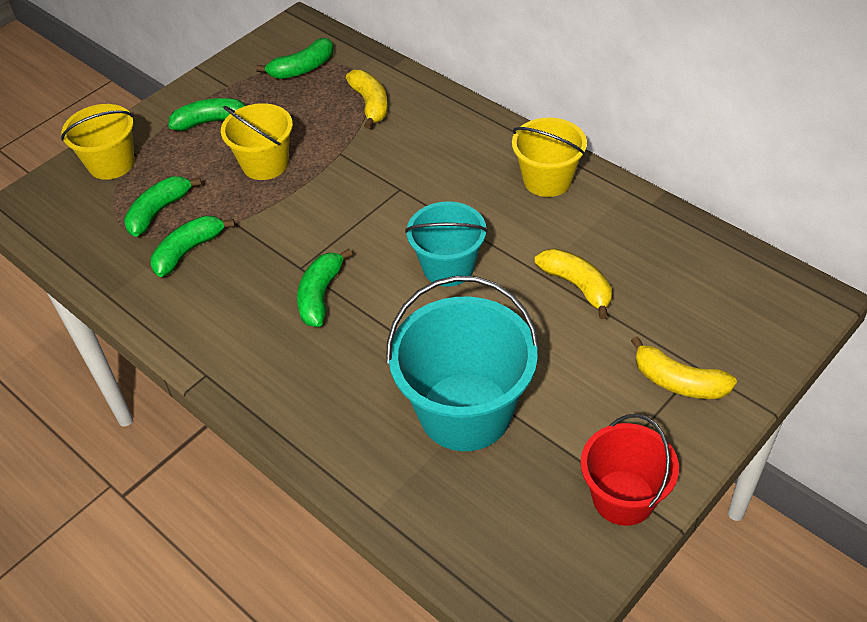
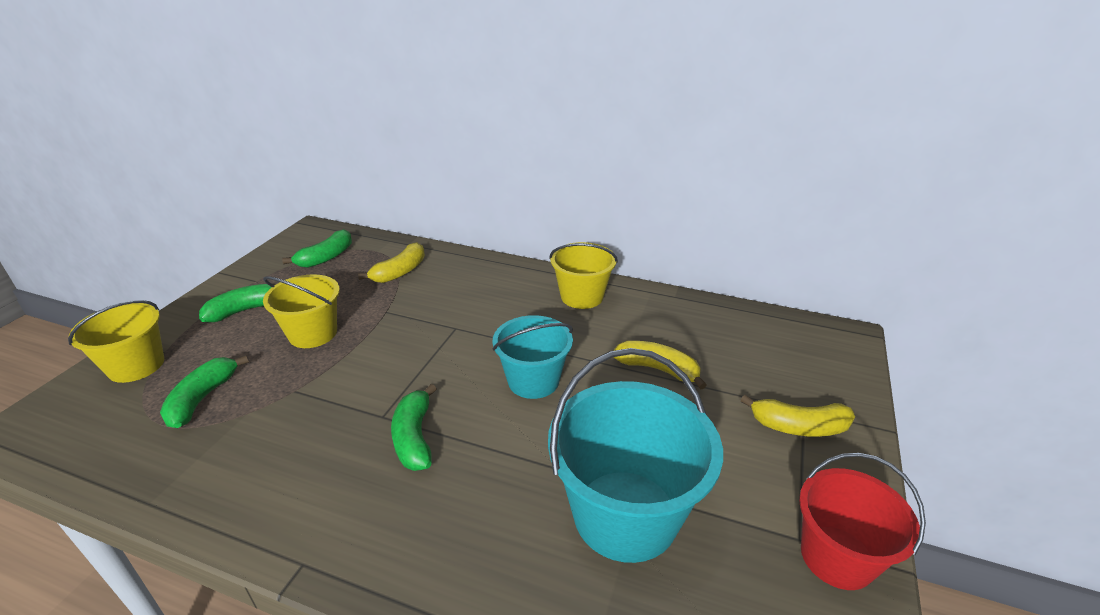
camera: 25 degrees left, 15 degrees down
(189, 251) = (247, 429): green banana -> none
(370, 104) = (400, 272): yellow banana -> yellow banana turned 75 degrees clockwise

